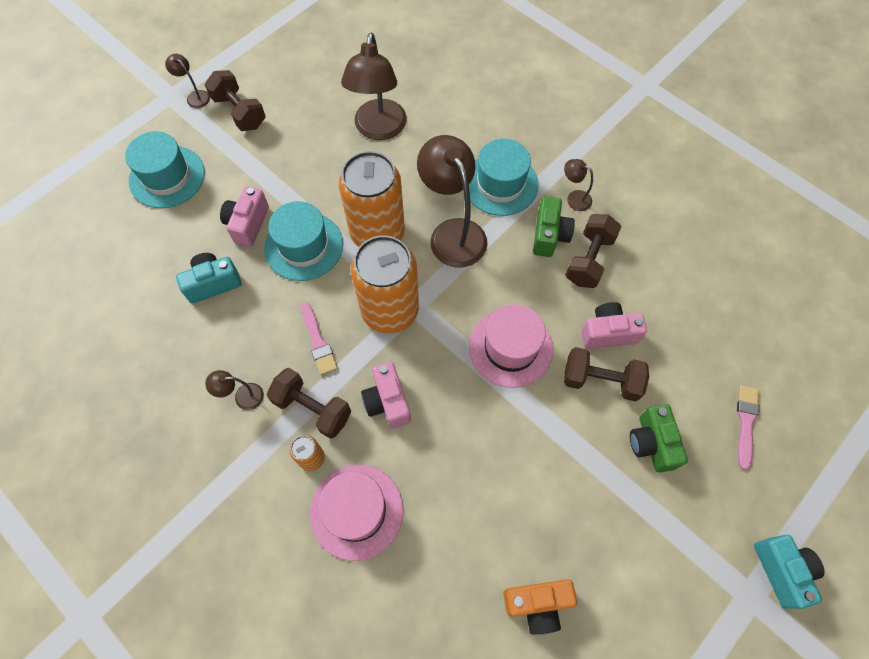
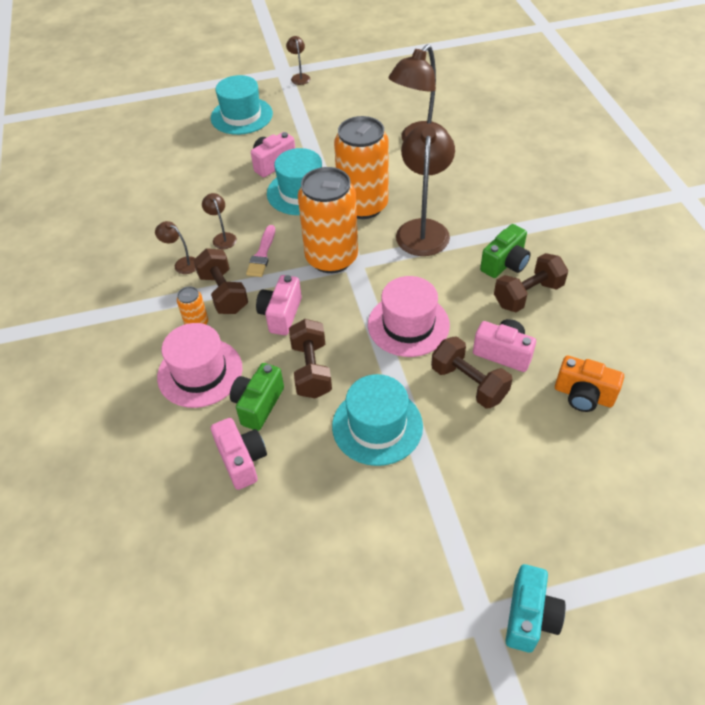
camera: 35 degrees right, 15 degrees down
(213, 283) = (219, 188): turquoise camera -> none
(239, 112) = (323, 96): brown dumbbell -> brown dumbbell (311, 370)
(465, 579) = (242, 460): none -> pink camera
(500, 184) = (490, 213): turquoise hat -> turquoise hat (377, 426)
(537, 604) = (284, 510): orange camera -> orange camera (583, 395)
(574, 198) = (549, 247): brown lamp -> brown lamp (223, 237)
(651, 443) = (479, 451): green camera -> green camera (258, 404)
(746, 422) = (586, 482): pink brush -> none

